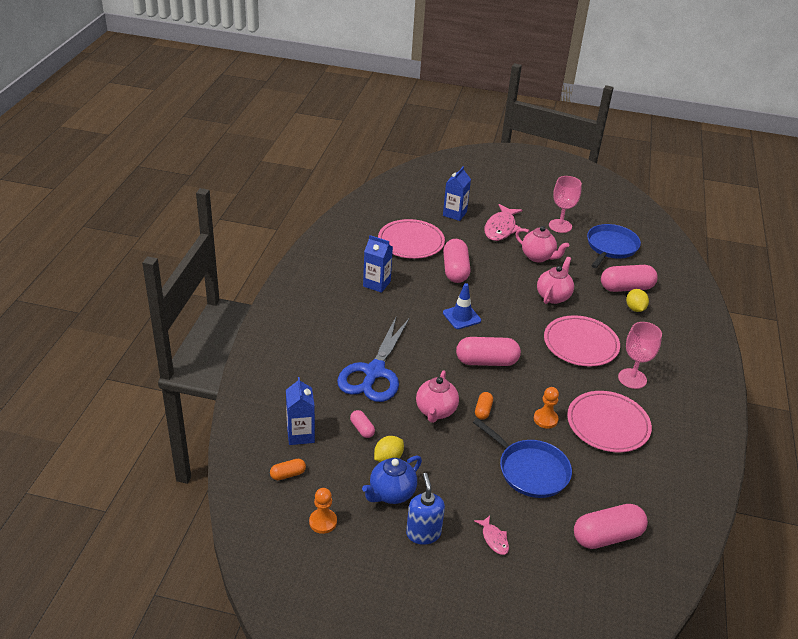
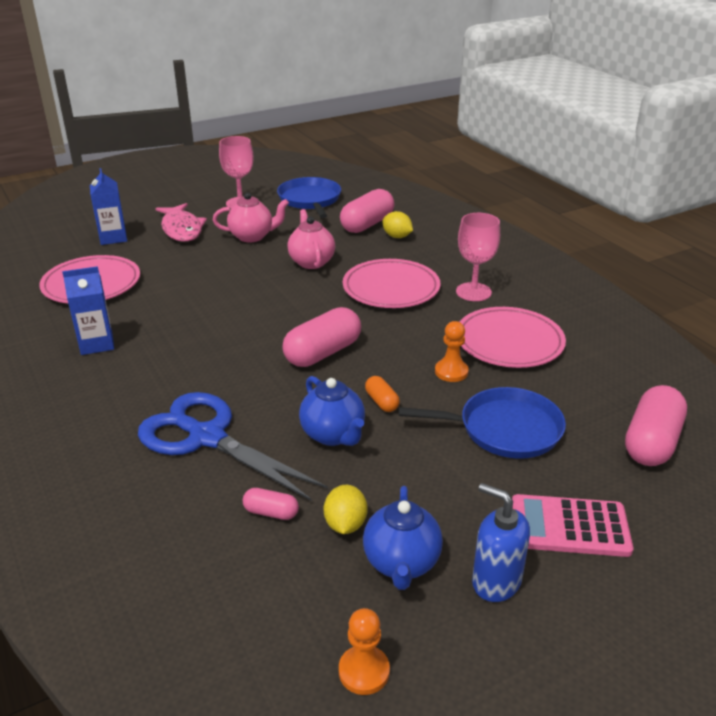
camera: 40 degrees left, 5 degrees down
(288, 474) = (239, 645): orange capsule -> none
(300, 434) = (195, 577): blue carton -> none
(374, 372) = (207, 437): blue scissors -> blue scissors turned 150 degrees clockwise
(435, 411) = (333, 435): pink teapot -> blue teapot
(455, 270) = (178, 287): pink capsule -> none
(461, 317) = (241, 325): blue traffic cone -> none
(494, 539) = (569, 526): pink fish -> pink calculator

